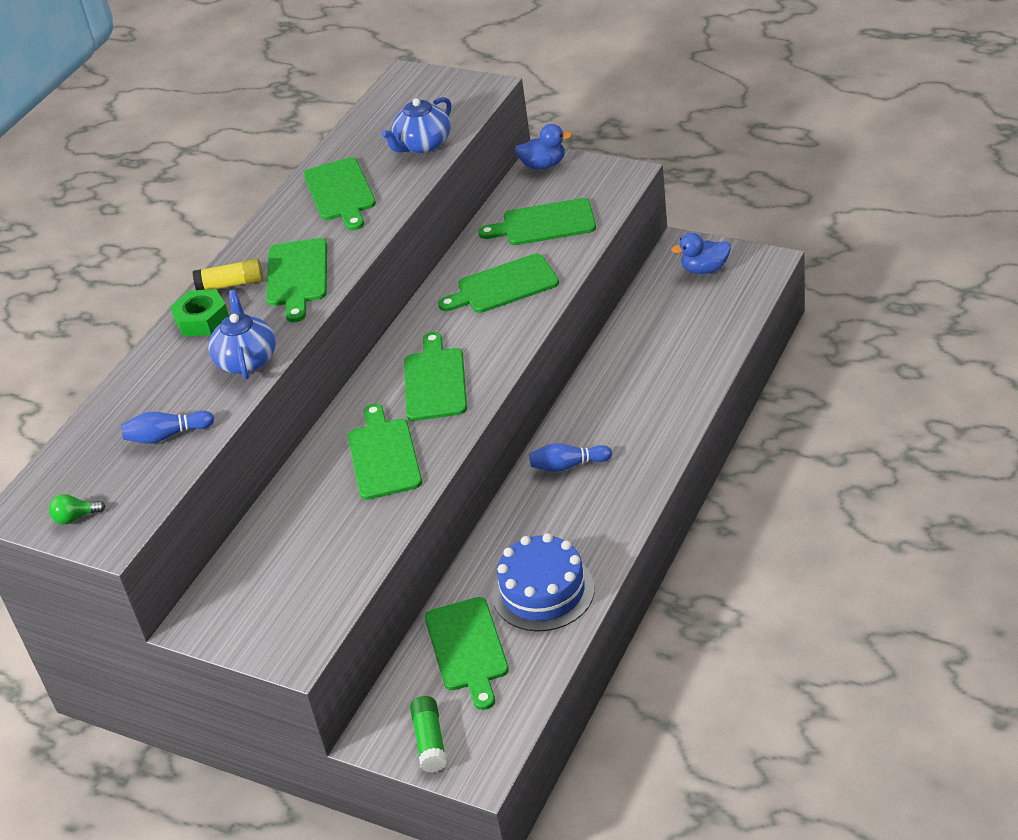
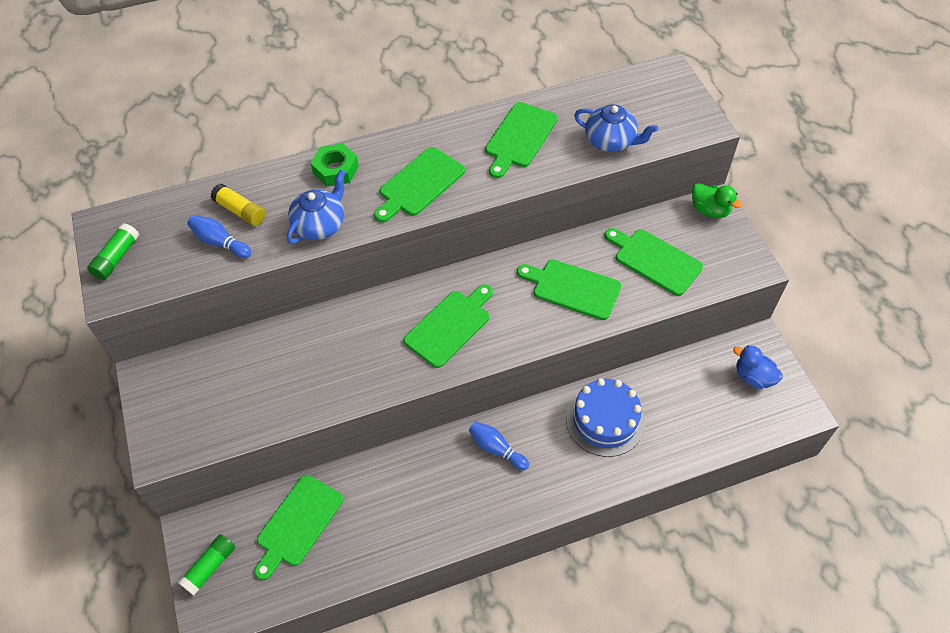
camera: 40 degrees right, 15 degrees up
(76, 517) = (116, 257): green light bulb -> green glue stick
(231, 285) = (380, 157): yellow glue stick -> yellow glue stick (240, 211)
(383, 456) = (360, 355): green cutting board -> none
(423, 145) = (611, 141): blue teapot -> blue teapot turned 150 degrees counterclockwise
(543, 165) = (710, 210): blue duck -> green duck
(543, 591) = (378, 528): blue cake -> blue cake (605, 420)

